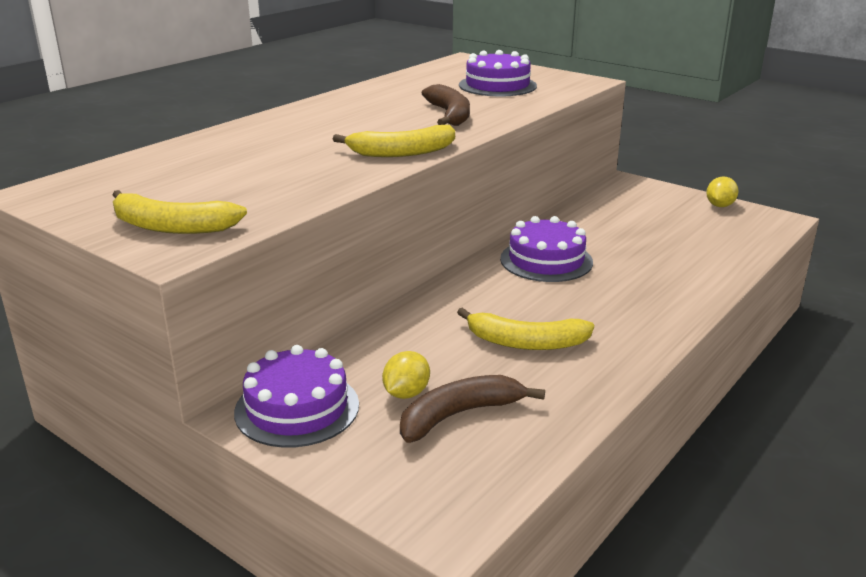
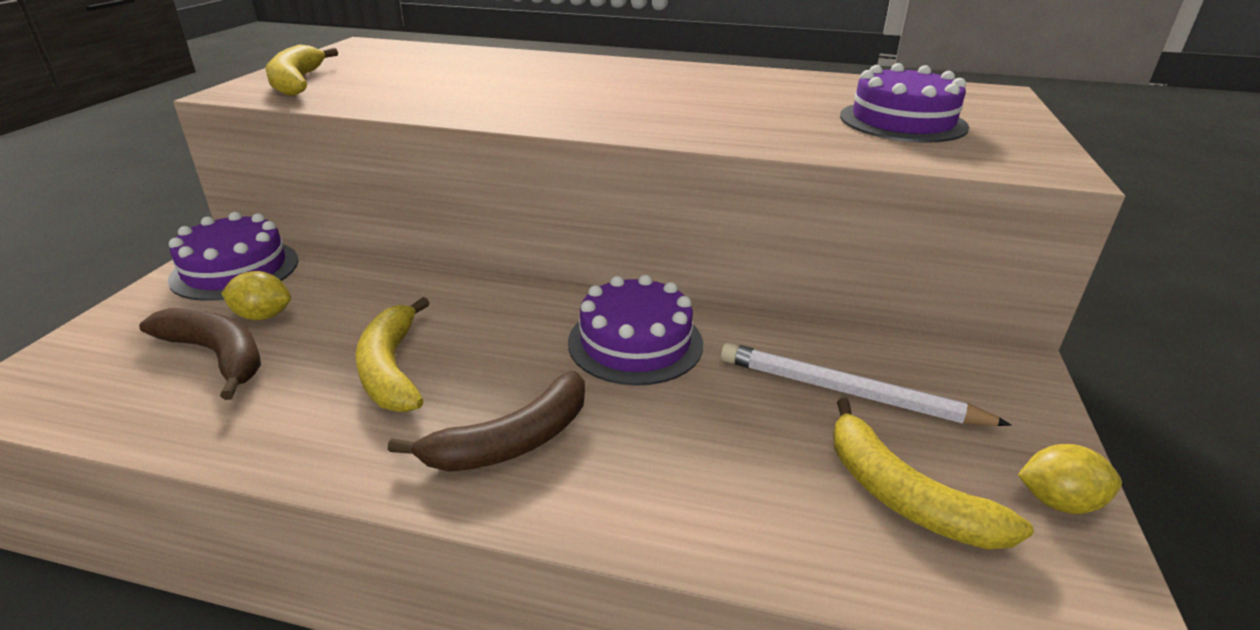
camera: 65 degrees right, 5 degrees up
(401, 152) = (554, 117): yellow banana -> yellow banana (903, 496)
(450, 115) = (725, 117): brown banana -> brown banana (511, 441)
(626, 221) = (847, 392): none -> white pencil

